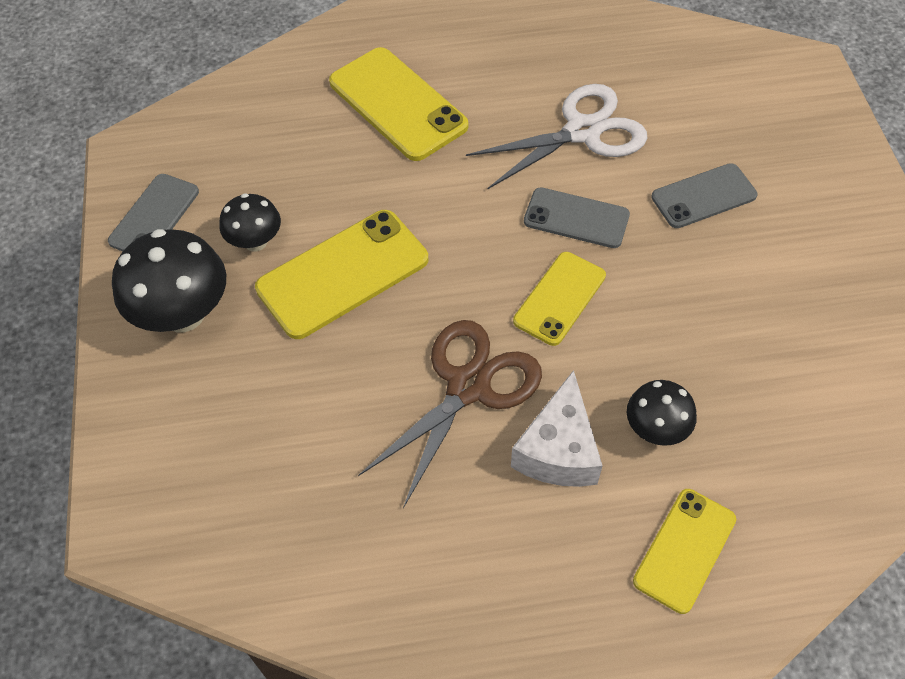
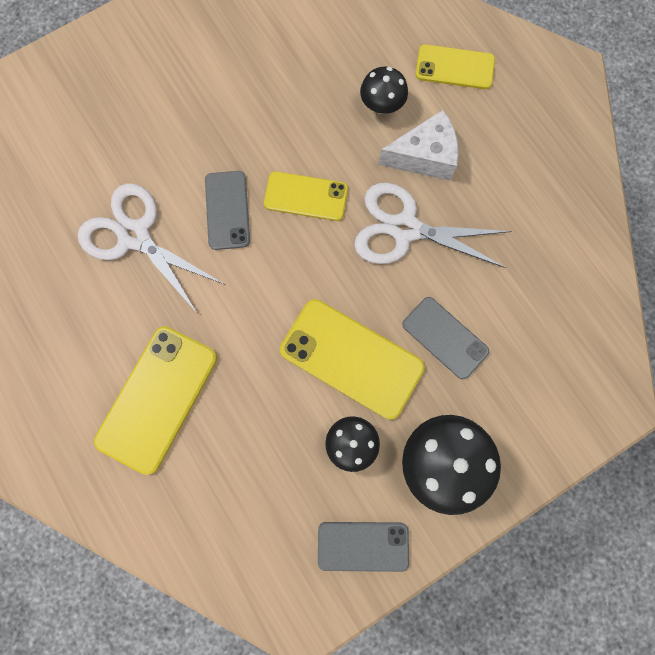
camera: 115 degrees left, 20 degrees up
(468, 387) = (405, 229): brown scissors -> white scissors
(703, 196) = (170, 130): grey phone -> grey phone (445, 337)

